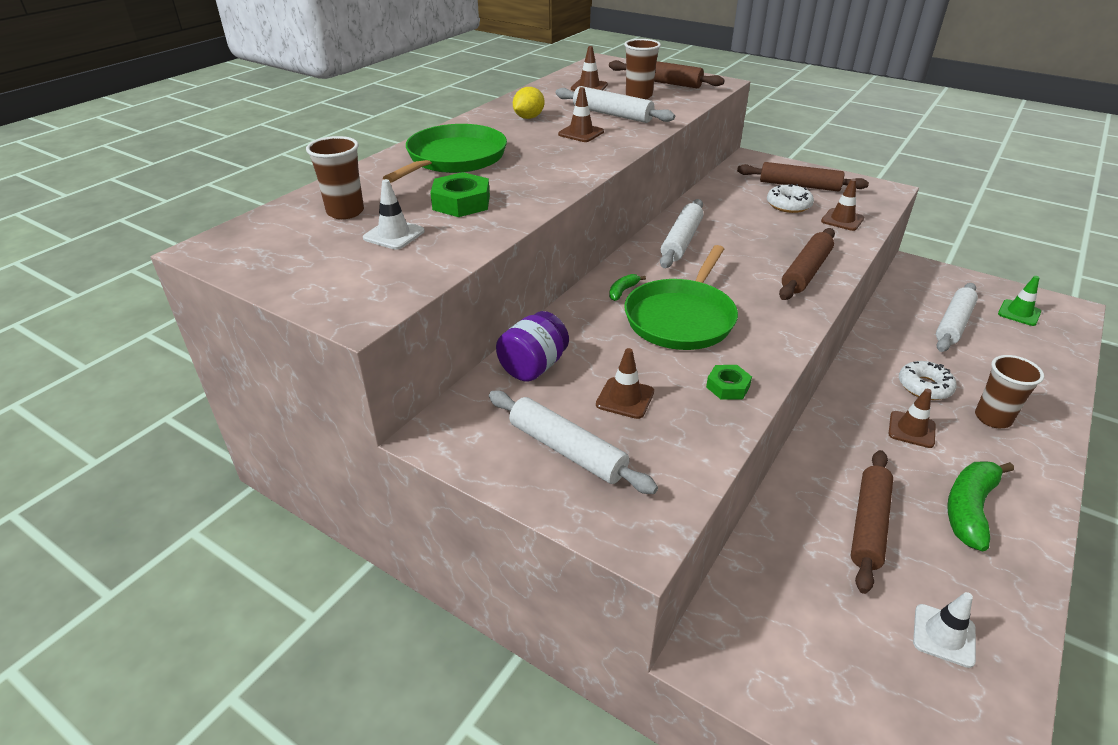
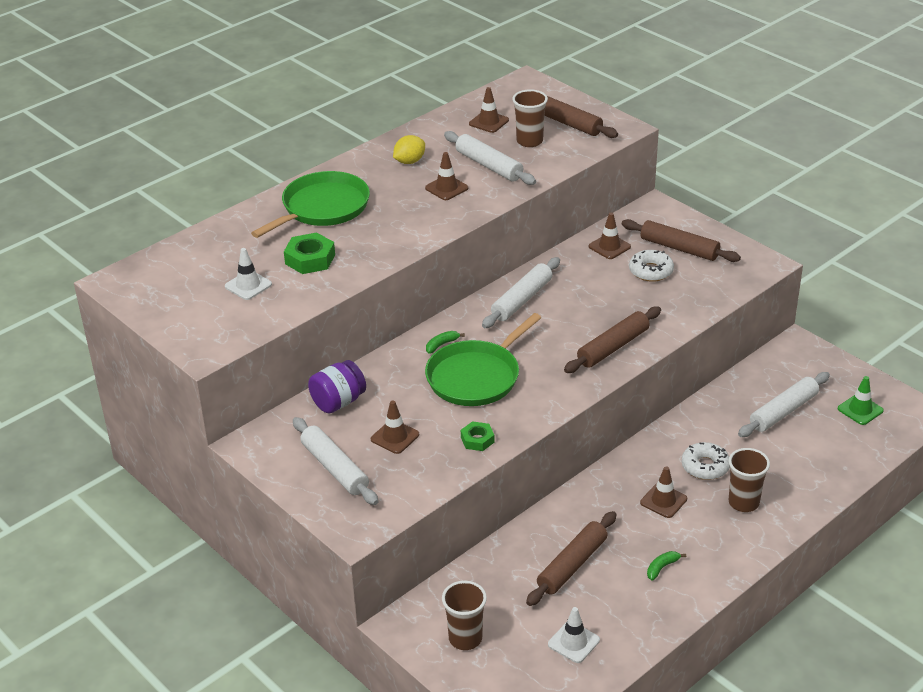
camera: 15 degrees right, 0 degrees up
(345, 212) = (218, 257): brown cup -> brown cup (465, 638)
(842, 220) = (690, 295): brown traffic cone -> brown traffic cone (609, 247)
(969, 509) = (662, 568): green banana -> green banana, size x0.47

